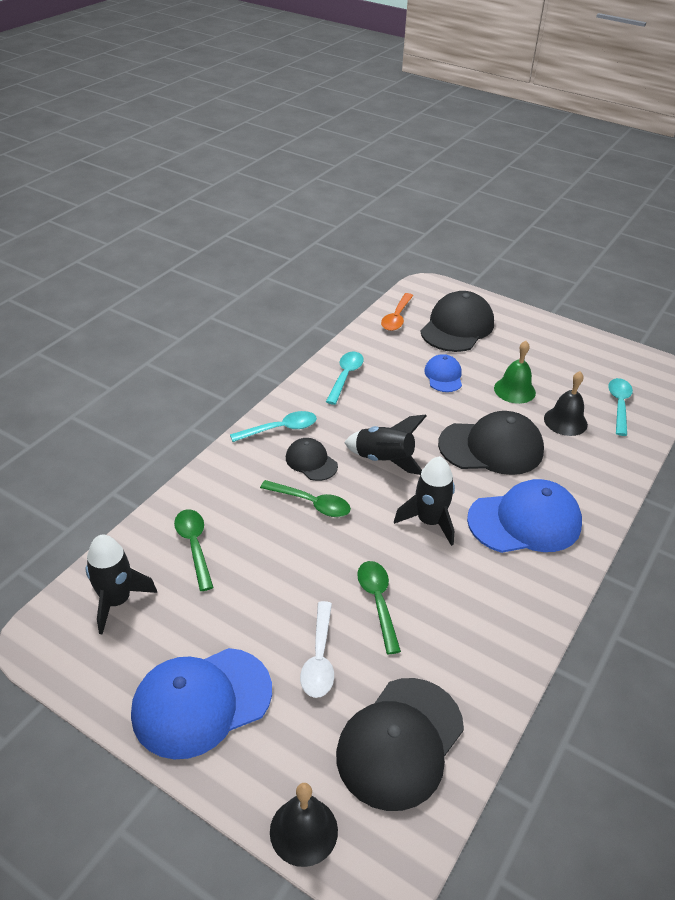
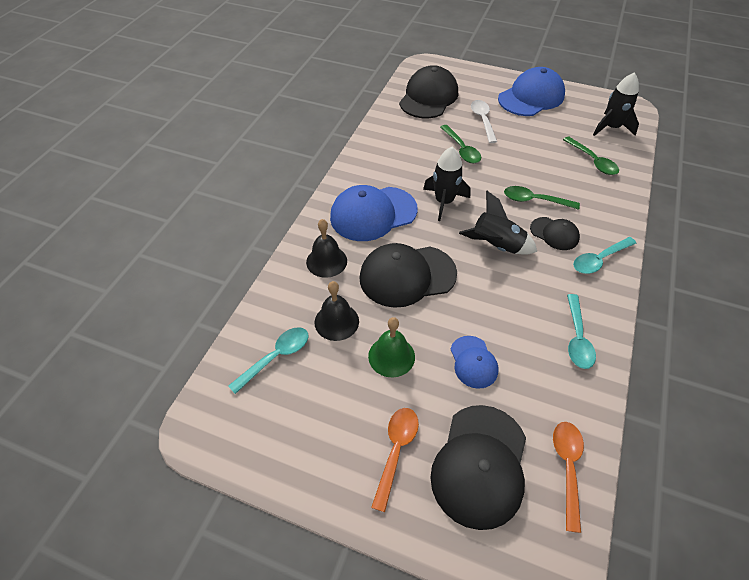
camera: 170 degrees right, 10 degrees up
(303, 831) = (460, 69): black bell -> black bell (326, 261)
(516, 341) = (396, 451): none -> orange spoon
(619, 405) = (276, 357): turquoise spoon -> turquoise spoon turned 135 degrees counterclockwise

